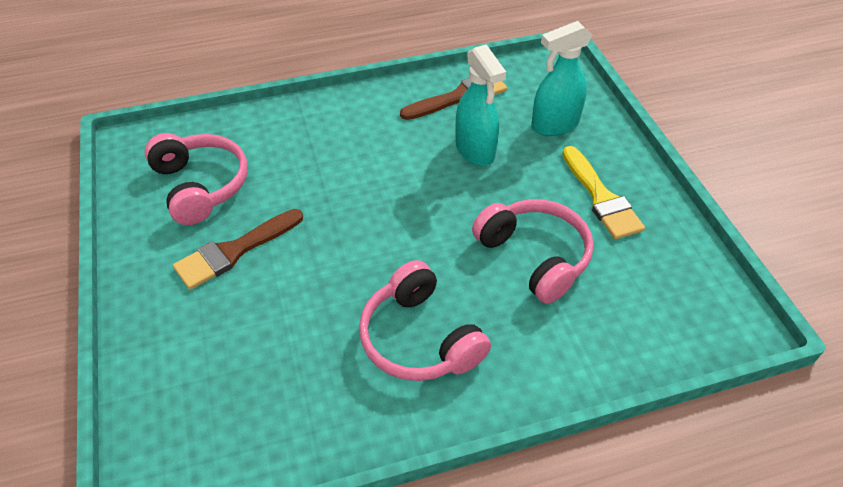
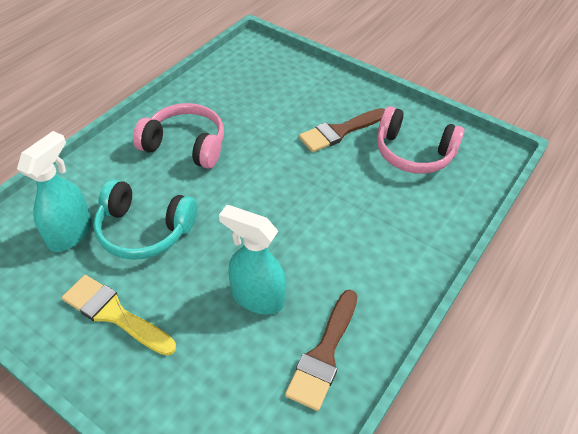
camera: 140 degrees right, 0 degrees up
(234, 251) = (340, 131): brown brush -> brown brush turned 135 degrees counterclockwise
(535, 256) = (144, 230): pink headphones -> turquoise headphones
(554, 125) = (204, 379): turquoise spray bottle -> turquoise spray bottle (71, 233)

